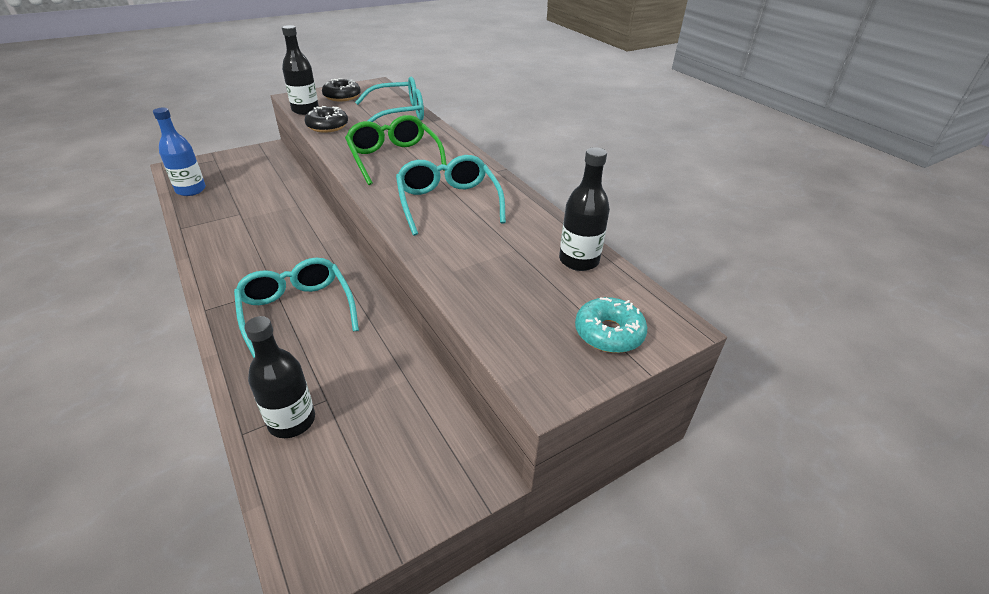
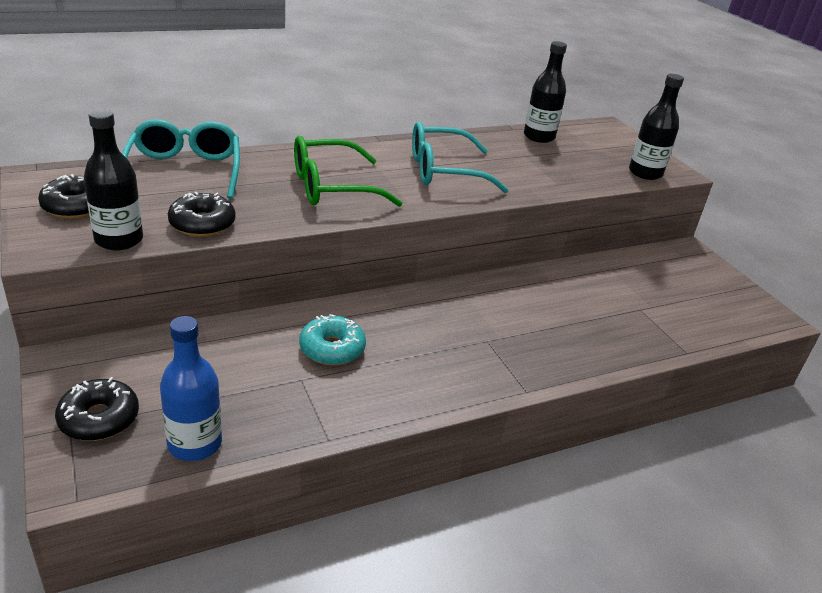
camera: 85 degrees left, 5 degrees down
(218, 165) = (99, 418): none -> black donut
(292, 421) = (667, 326): black bottle -> black bottle (645, 173)
(297, 311) = (527, 324): turquoise glasses -> none
(608, 333) = (620, 145): turquoise donut -> turquoise donut (332, 349)

